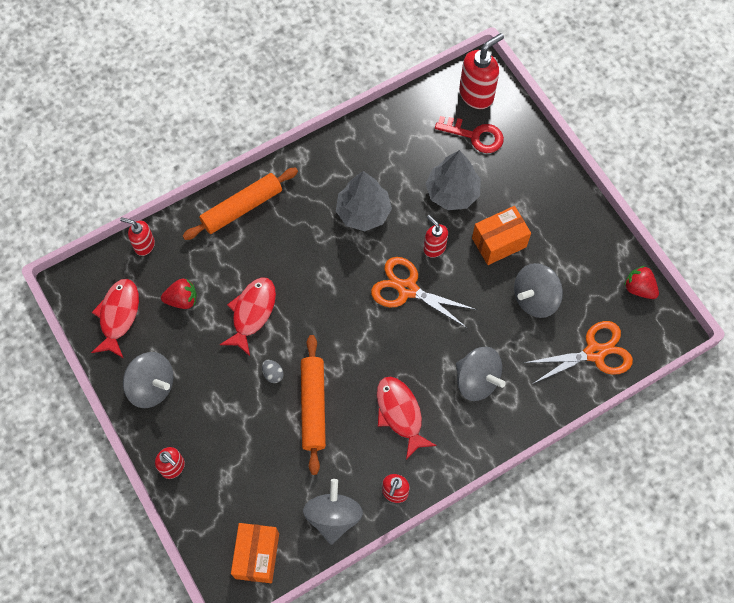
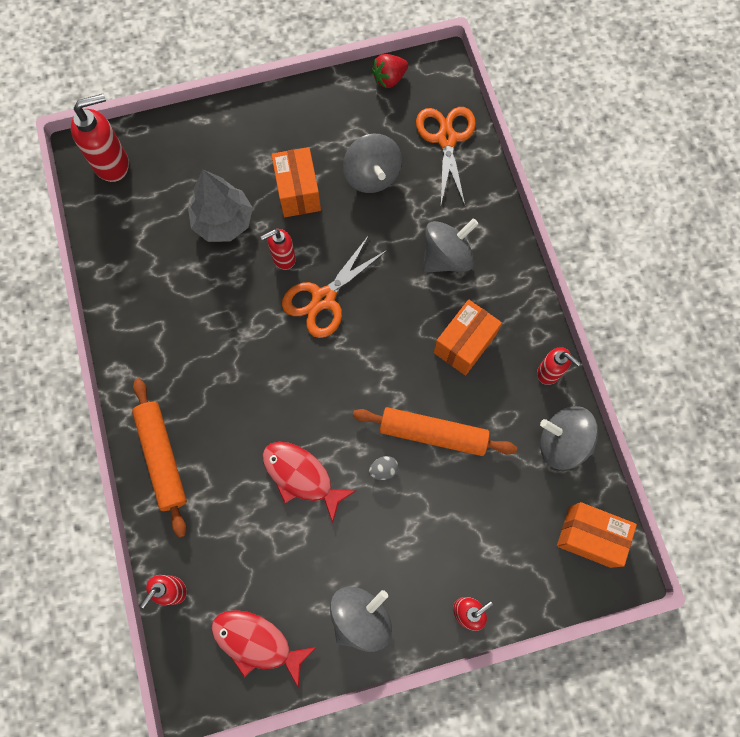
camera: 75 degrees left, 5 degrees up
(182, 299) = (259, 557): red strawberry -> none
(363, 212) = (215, 321): grey tree -> none
(400, 413) = (464, 344): red fish -> orange box
(475, 135) = (162, 180): red key -> none
(476, 94) = (112, 163): red soap dispenser -> red soap dispenser turned 90 degrees clockwise

